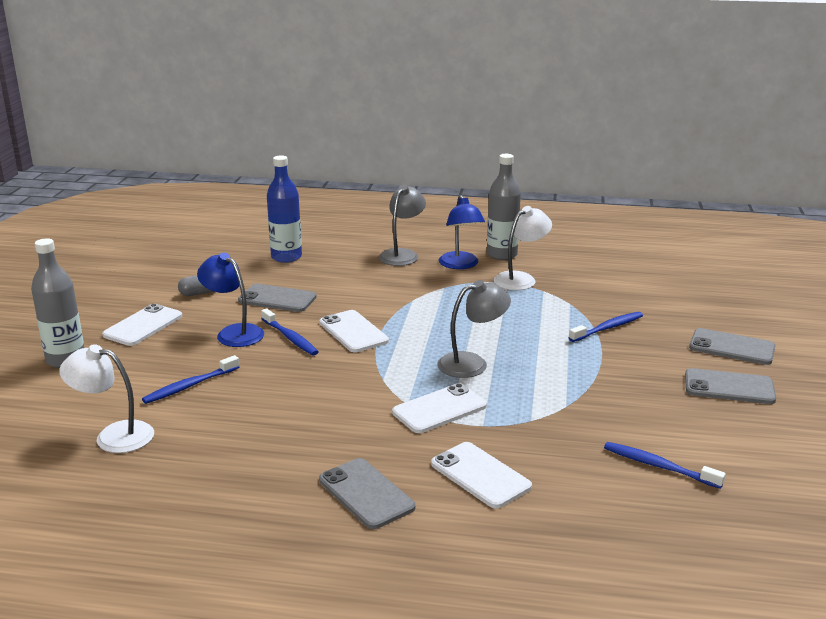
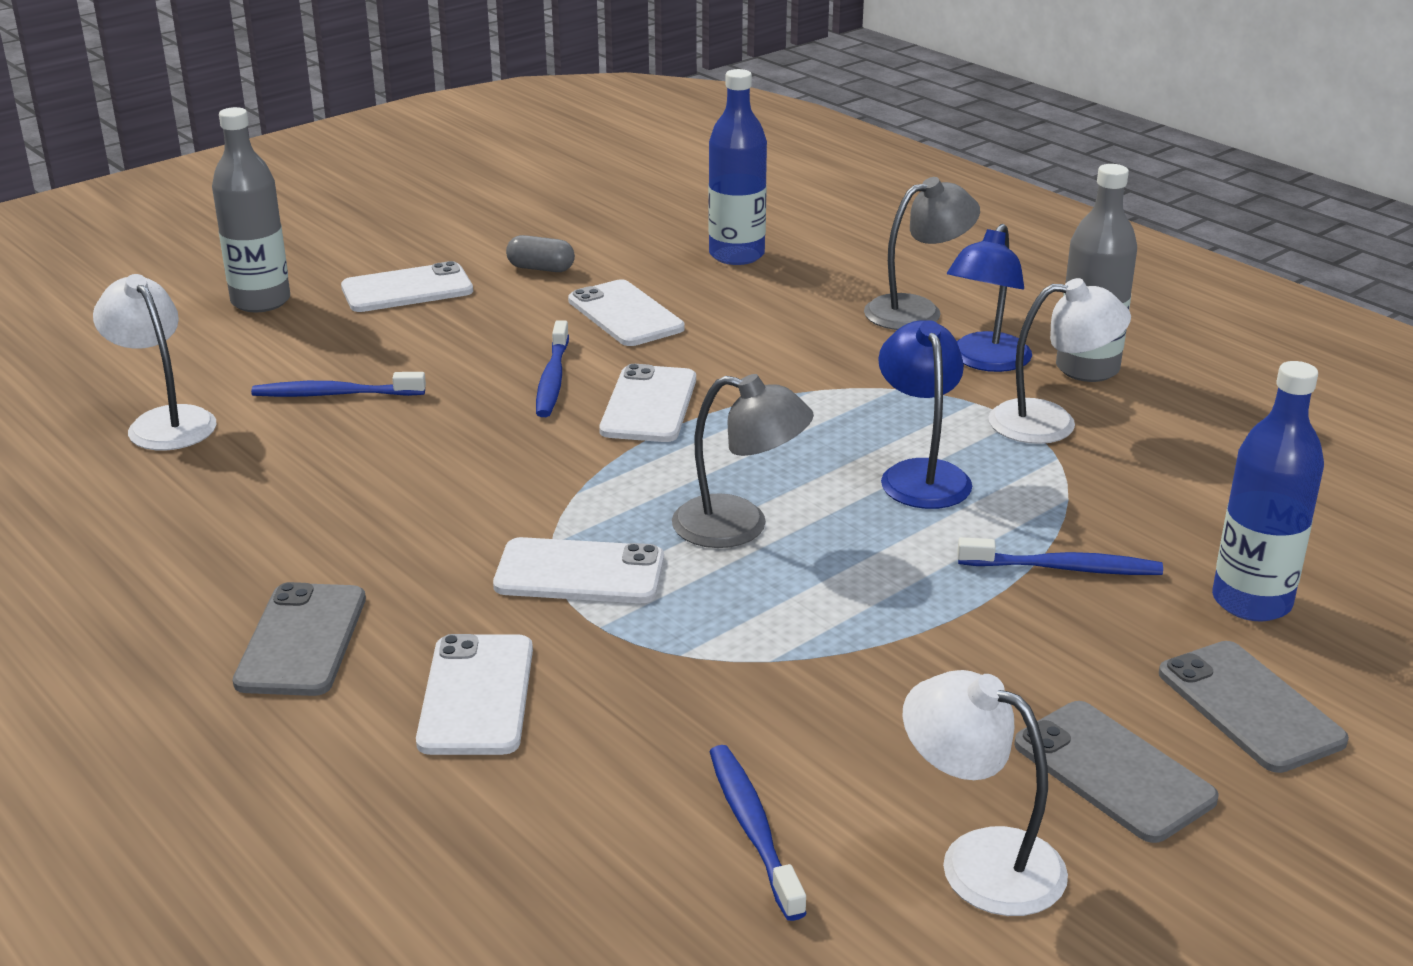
camera: 40 degrees right, 5 degrees up
(234, 332) = (495, 342): blue lamp -> blue lamp (921, 474)
(277, 299) = (625, 314): grey phone -> white phone
(679, 314) = (1251, 602): none -> blue bottle
(739, 436) = (979, 860): none -> white lamp

